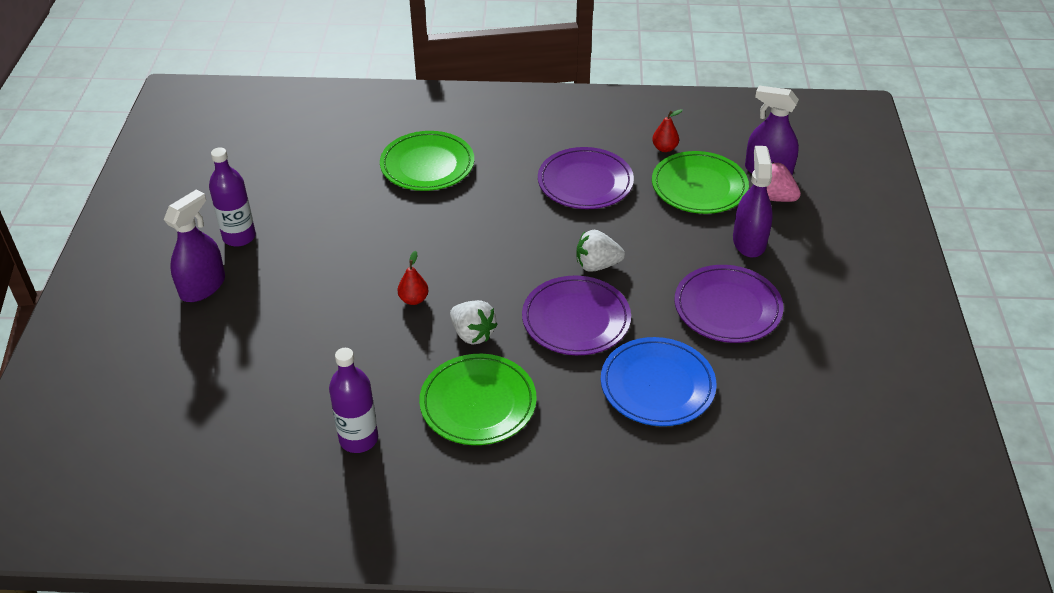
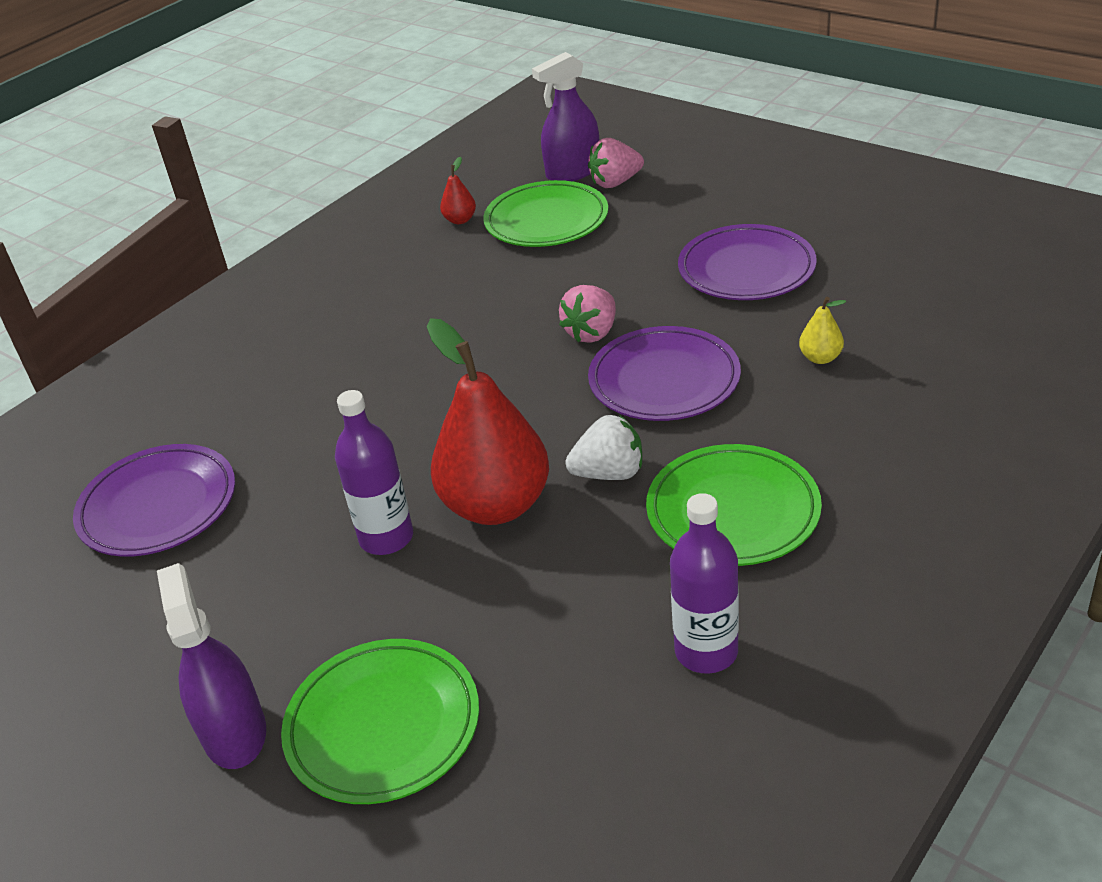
camera: 50 degrees left, 5 degrees down
(239, 237) = (175, 649): purple bottle -> purple bottle (386, 538)
(413, 299) = (496, 505): red pear -> red pear, size x2.41
(427, 165) = (263, 406): green plate -> green plate (383, 725)
(585, 182) = (448, 293): purple plate -> purple plate (158, 506)
(597, 265) = (592, 333): white strawberry -> pink strawberry
(657, 385) = (820, 358): blue plate -> yellow pear
(749, 241) = (663, 220): purple spray bottle -> none

